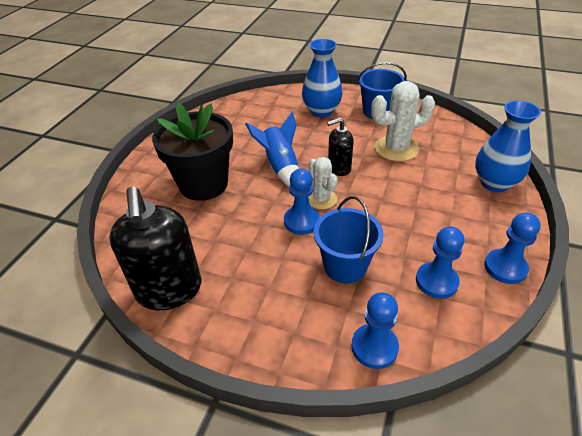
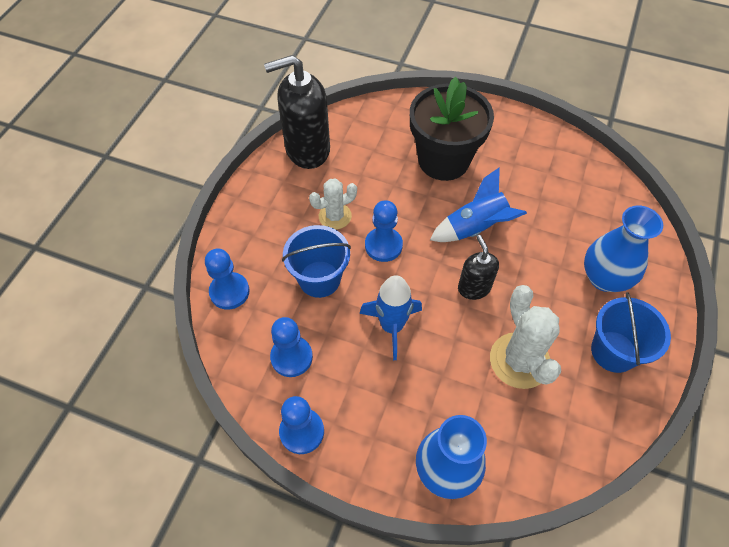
camera: 90 degrees right, 15 degrees up
(321, 199) = (418, 266): white cactus -> white cactus (335, 216)
(385, 213) = (392, 326): none -> blue rocket

